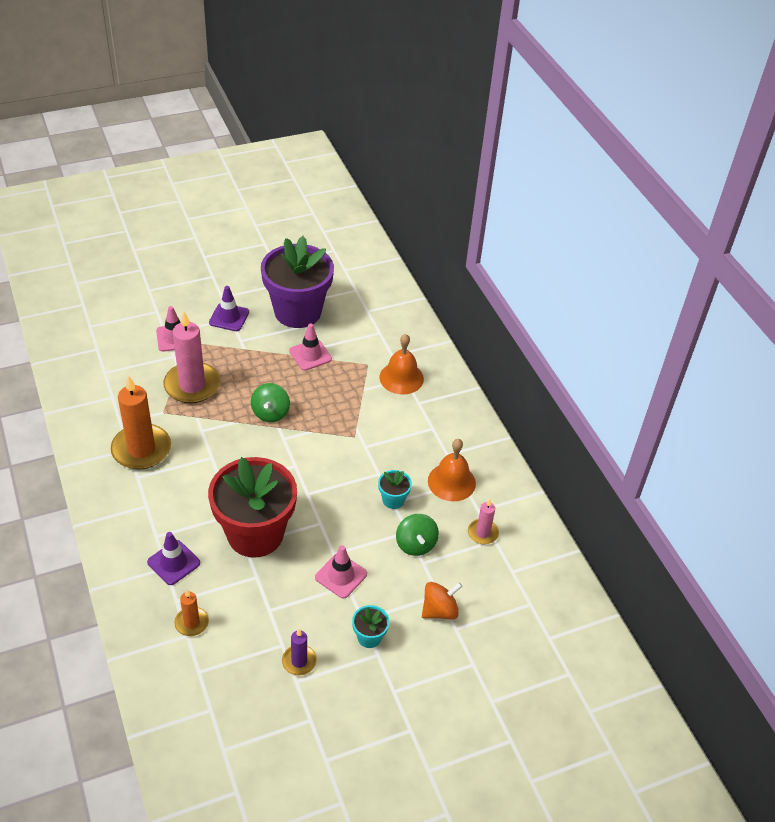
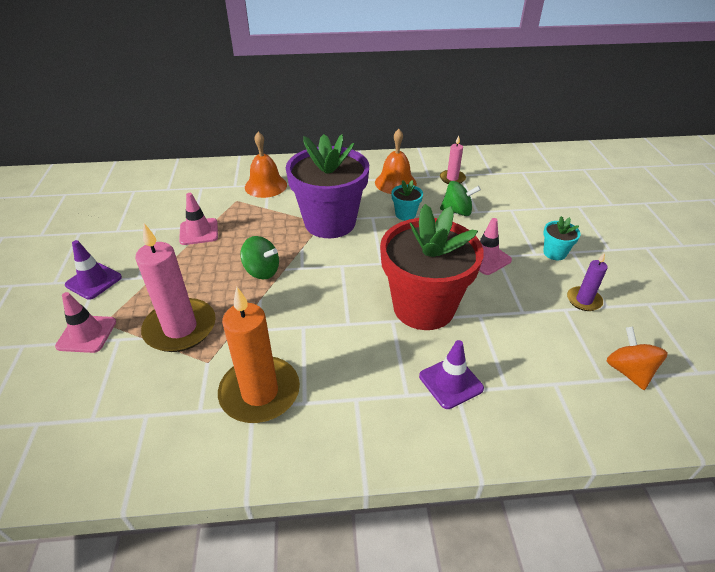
camera: 70 degrees left, 5 degrees down
(192, 623) = (538, 377): orange candle -> none
(297, 312) = (130, 230): purple flower pot -> purple flower pot (330, 222)
(439, 610) = (527, 212): orange spinning top -> orange spinning top (628, 371)

